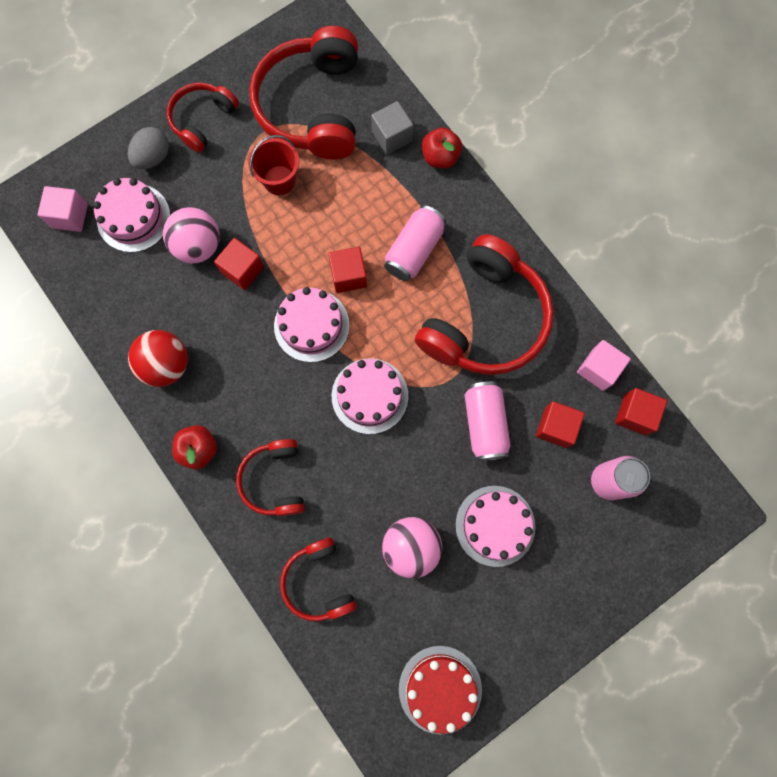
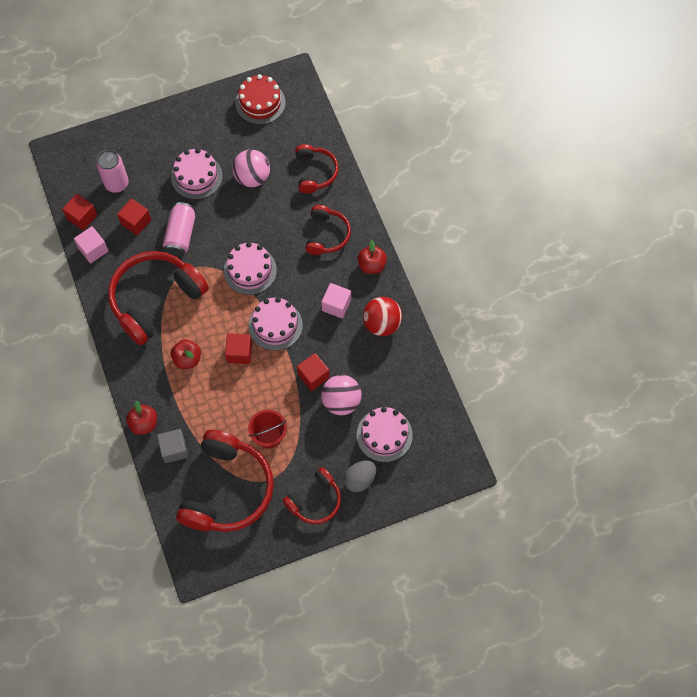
camera: 165 degrees left, 10 degrees down
(70, 216) = (431, 448): pink cube -> pink cube (336, 305)
(414, 250) = (187, 359): pink can -> red apple

